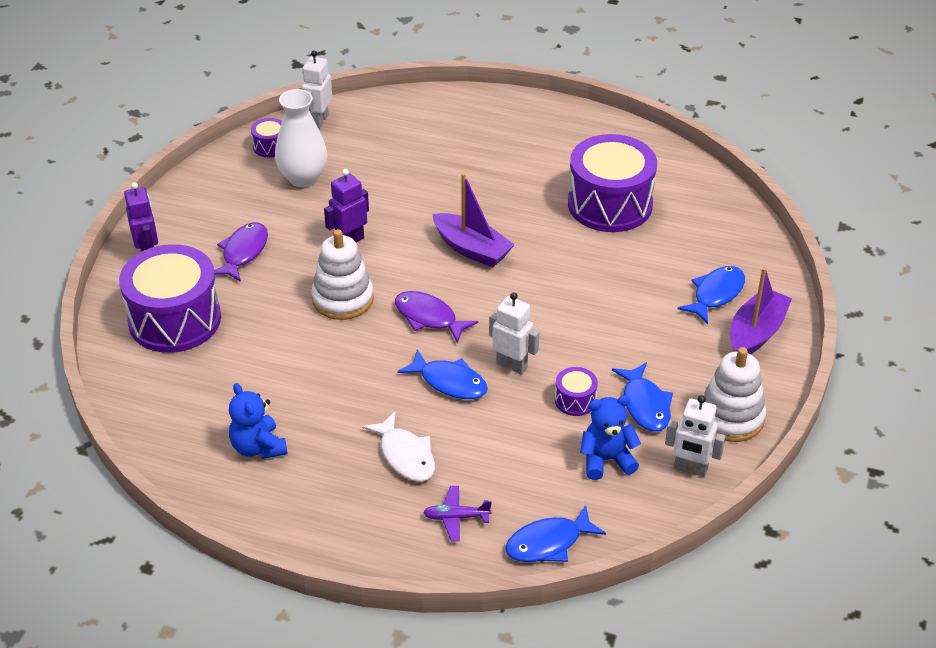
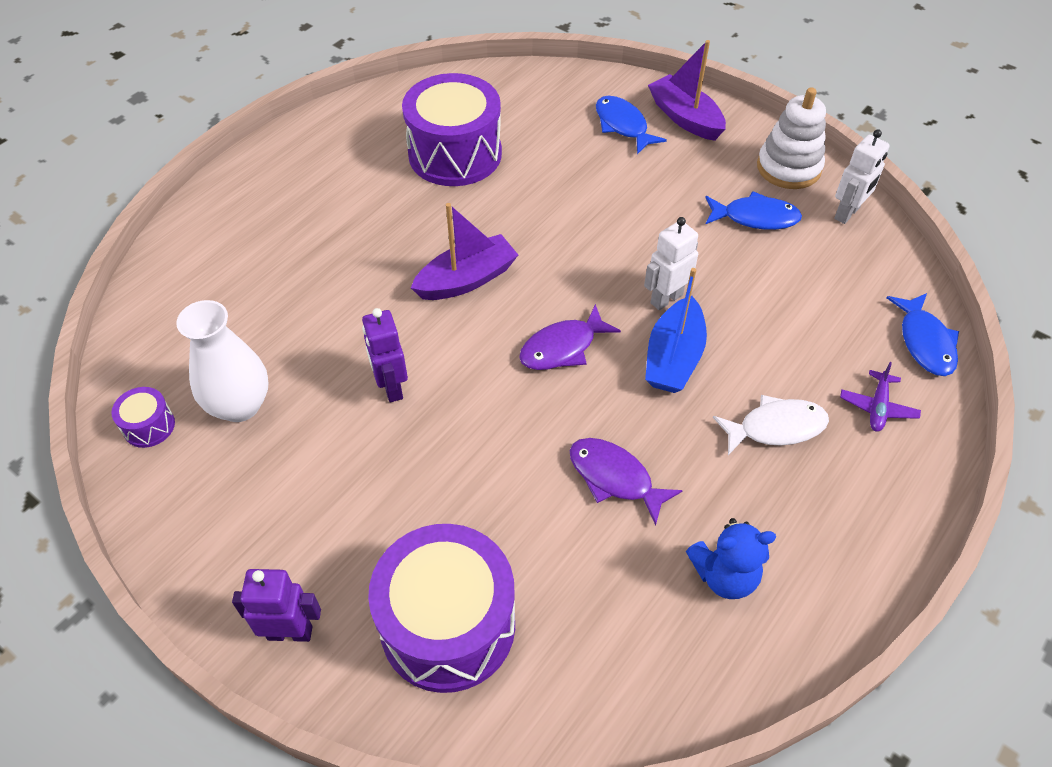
camera: 70 degrees left, 10 degrees up
(243, 252) = (351, 508): purple fish -> purple fish (615, 478)
(319, 121) = (134, 360): white robot -> none
(343, 299) = (494, 421): white stacking toy -> none
(449, 382) = (673, 357): blue fish -> blue boat
(575, 400) = (734, 265): purple drum -> none
(606, 460) = (822, 267): blue teddy bear -> none

